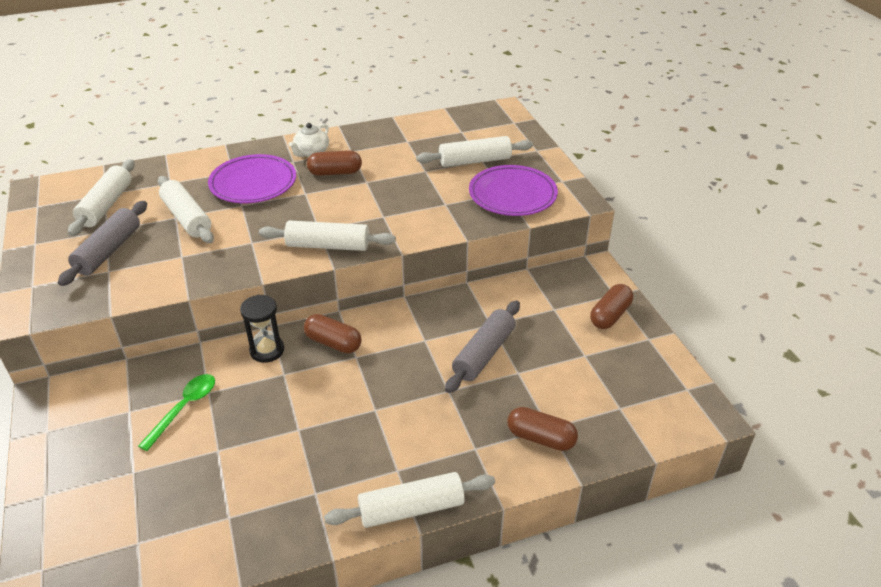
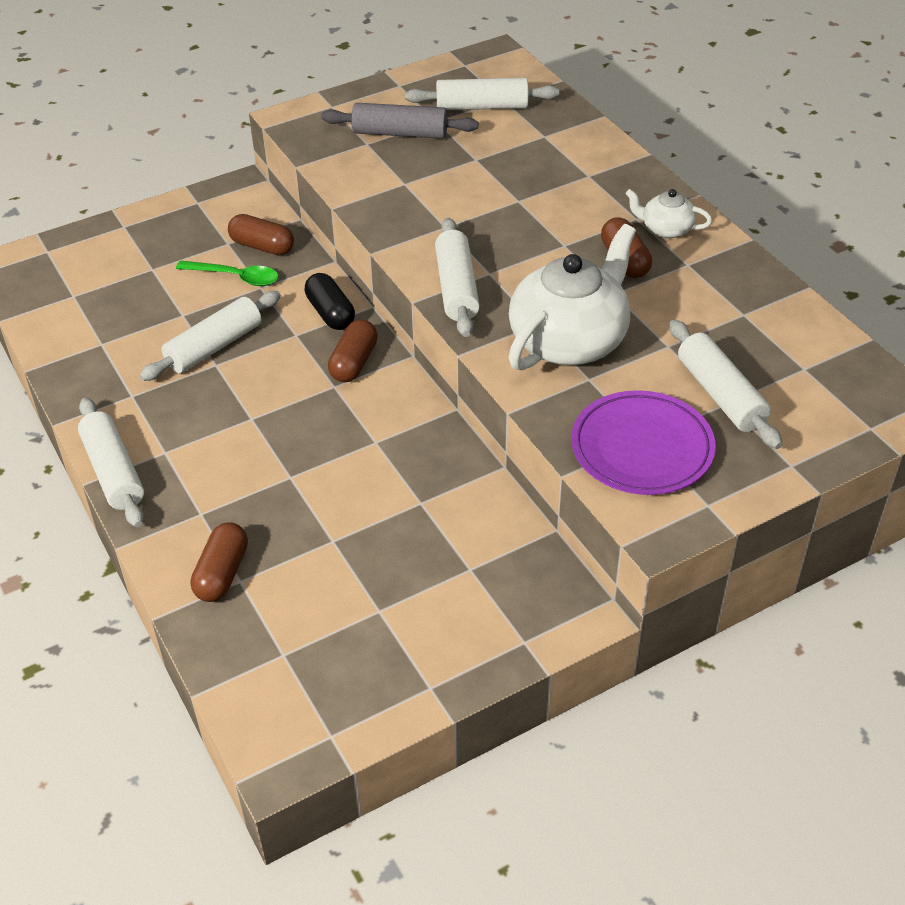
camera: 80 degrees right, 5 degrees up
(187, 218) = (477, 167): white rolling pin -> white rolling pin (214, 347)
(253, 183) = (569, 198): purple plate -> none
(267, 350) = (330, 313): black hourglass -> black capsule
(405, 206) = (569, 340): none -> white teapot
(484, 353) = (361, 502): grey rolling pin -> none
(610, 315) = (472, 637): brown capsule -> brown capsule (262, 246)

